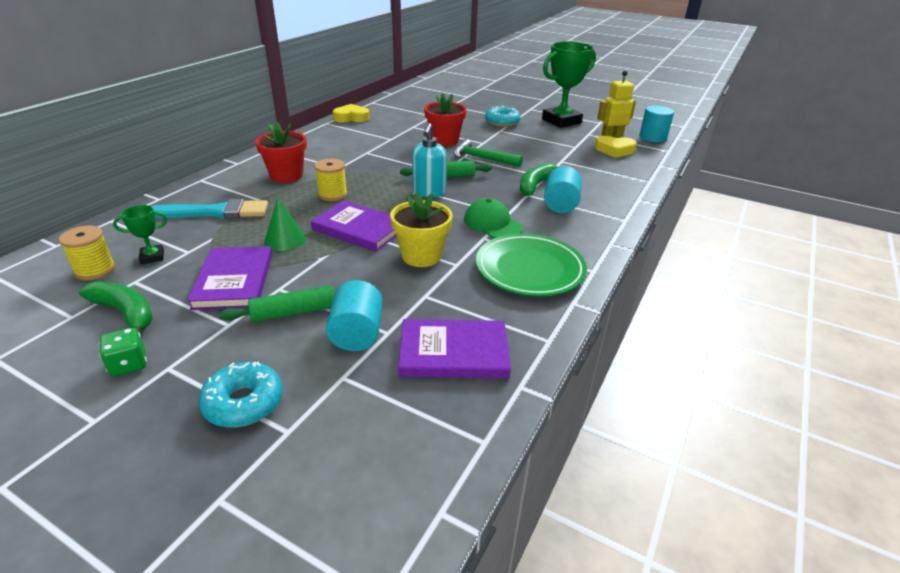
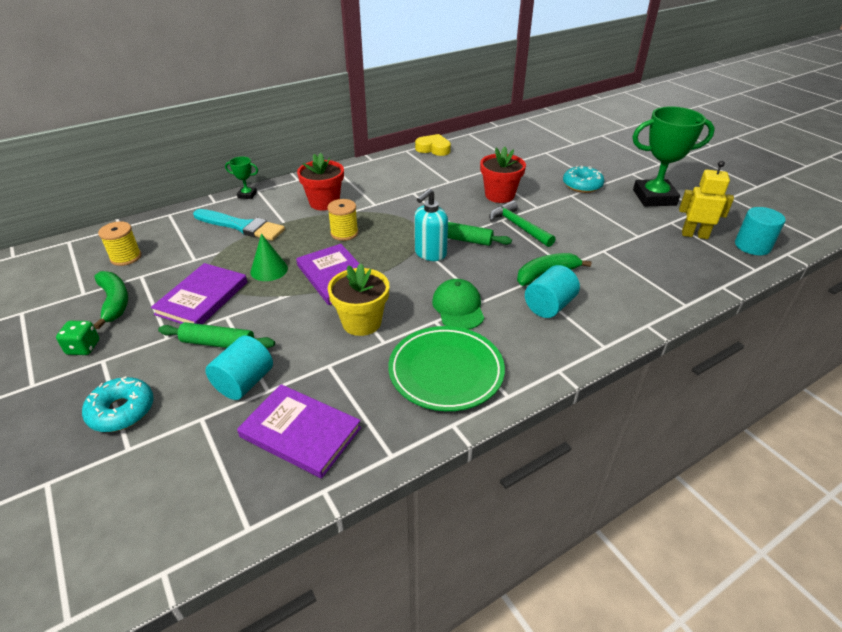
camera: 30 degrees right, 5 degrees up
(152, 257) = (168, 257): green trophy -> green trophy (247, 195)
(614, 150) = (683, 252): yellow heart -> none

